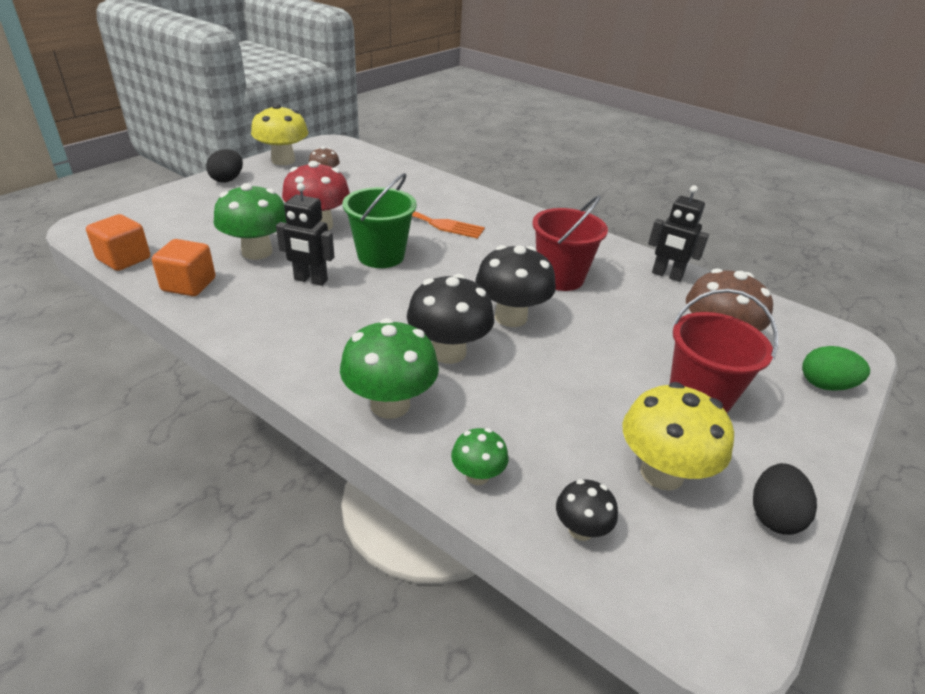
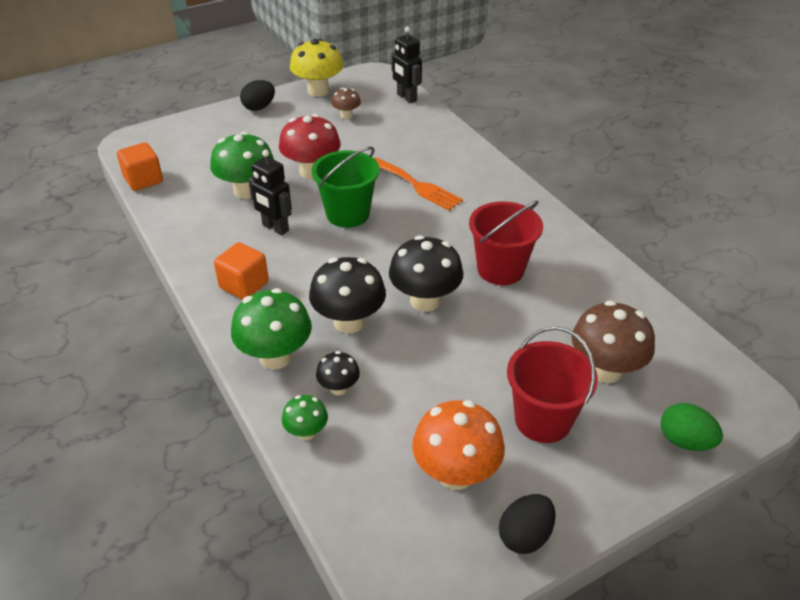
camera: 25 degrees right, 5 degrees up
(189, 285) = (180, 214): orange cube -> orange cube (244, 285)
(580, 529) = (357, 496): black mushroom -> black mushroom (339, 388)
(661, 473) = (456, 473): yellow mushroom -> orange mushroom
(666, 275) = (614, 288): black robot -> black robot (406, 98)

